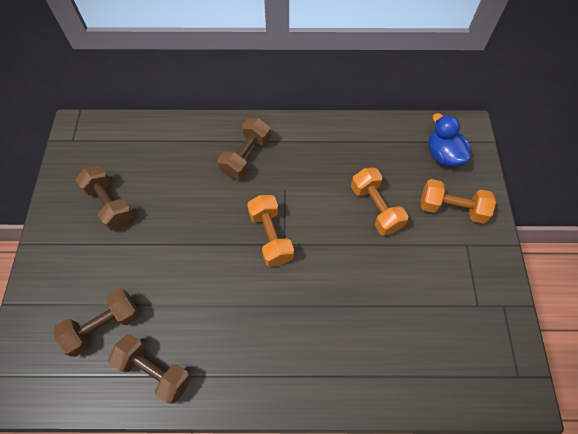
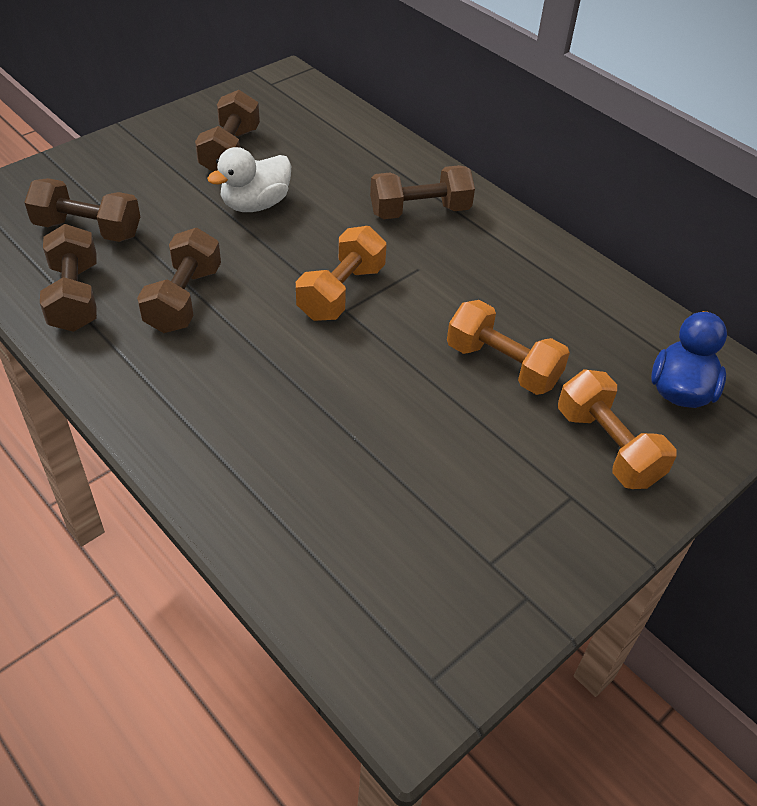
camera: 45 degrees right, 15 degrees down
(167, 225) = (255, 204): none -> white duck
(208, 314) = (184, 299): none -> brown dumbbell
(375, 208) = (502, 365): orange dumbbell -> orange dumbbell turned 75 degrees counterclockwise

